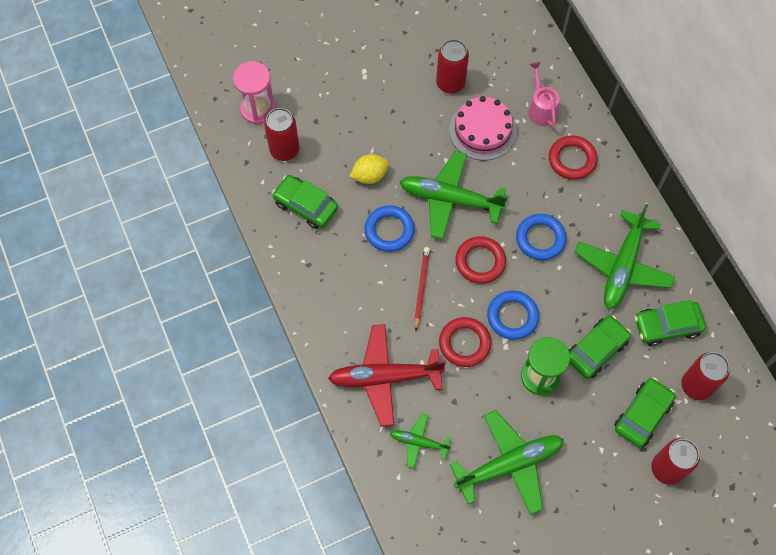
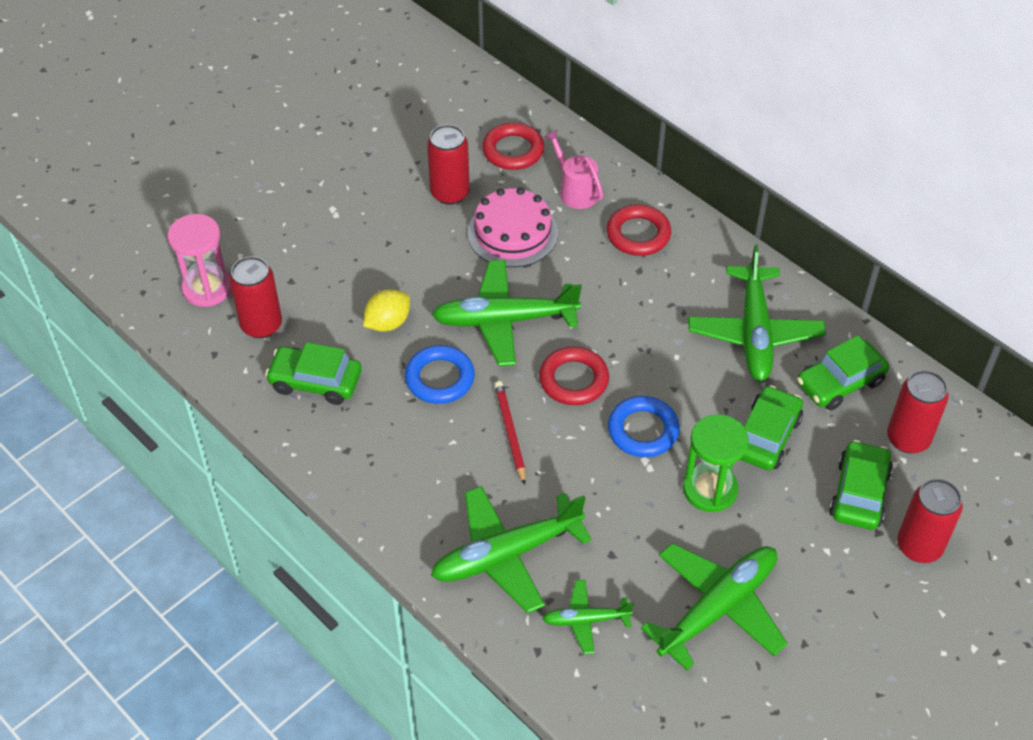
camera: 20 degrees left, 15 degrees down
(385, 377) = (507, 554): red plane -> green plane
(464, 343) = (595, 481): red ring -> red ring (513, 150)
(540, 239) = (638, 332): blue ring -> none

